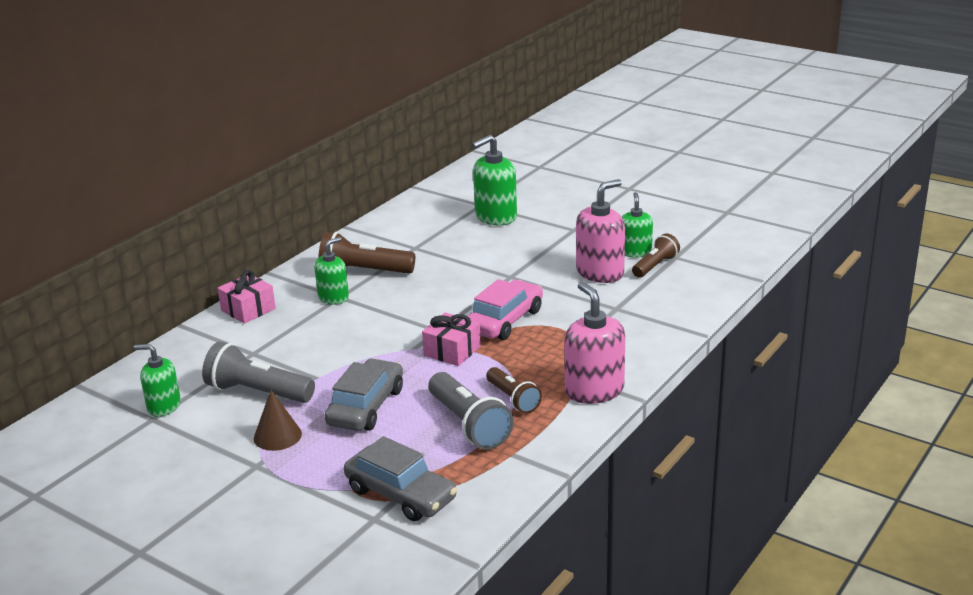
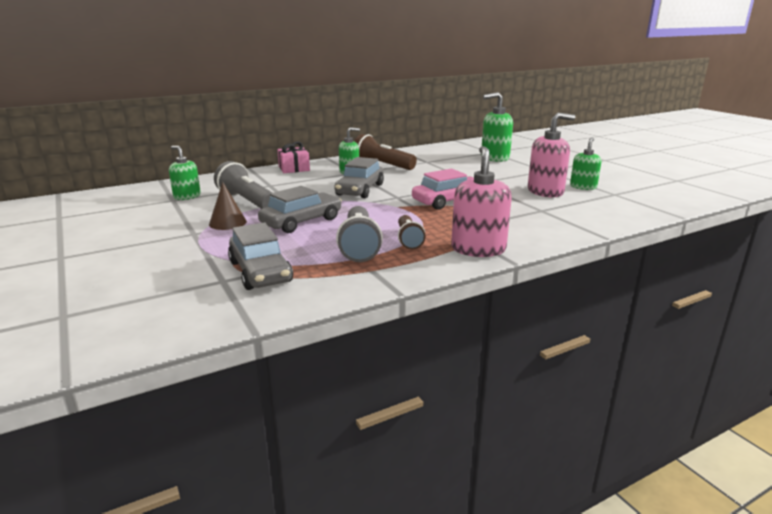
camera: 25 degrees right, 5 degrees down
(381, 330) = (360, 190): none -> grey car
(452, 351) = (394, 208): pink gift -> none
(655, 266) = (593, 195): brown flashlight -> none

